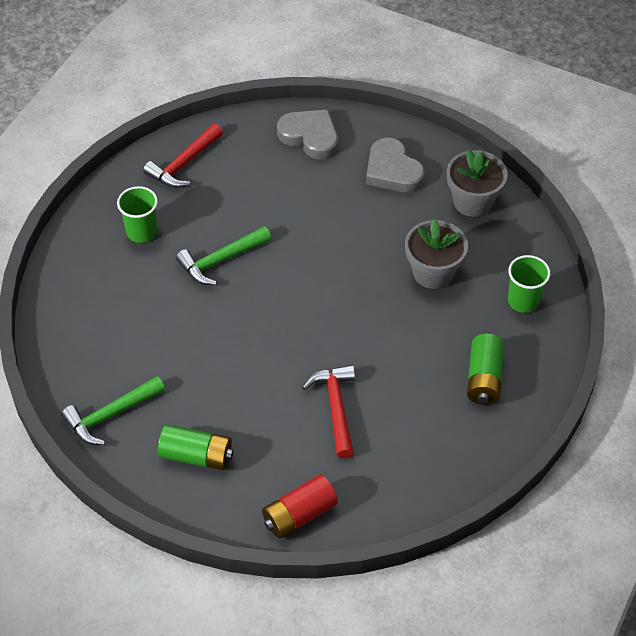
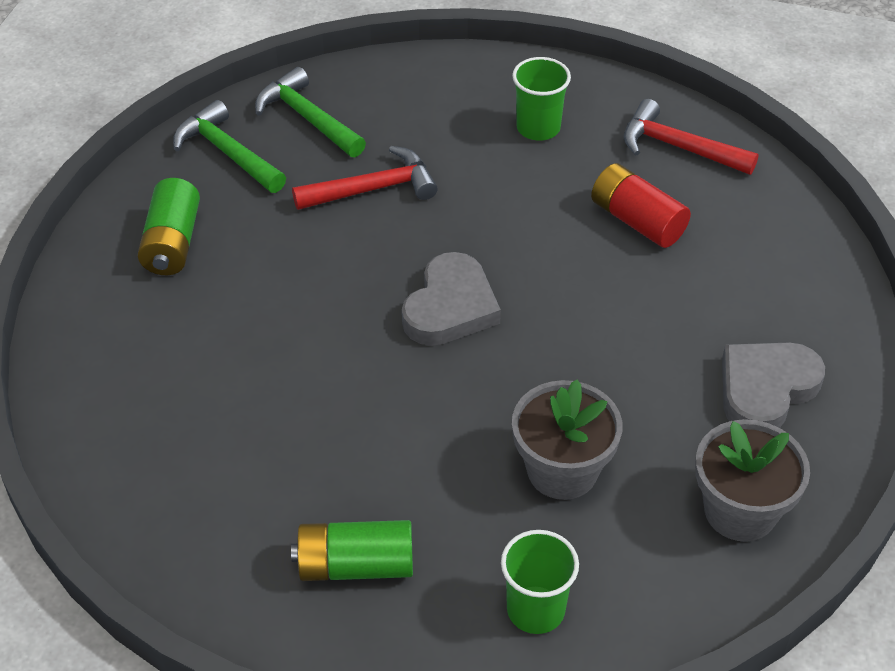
camera: 80 degrees right, 5 degrees down
(220, 260) = (511, 213): green hammer -> green hammer (307, 118)
(299, 515) = (82, 363): red battery -> red battery (637, 221)
(310, 136) = (794, 276): grey heart -> grey heart (450, 307)
(336, 407) = (270, 379): red hammer -> red hammer (373, 189)

